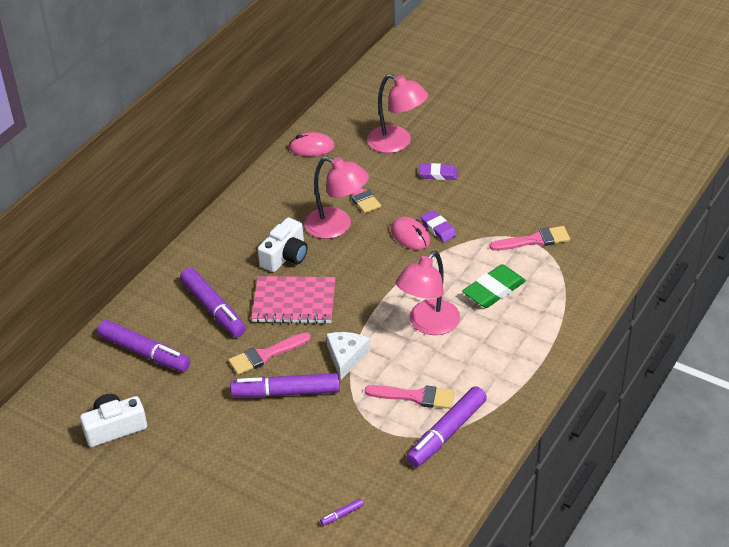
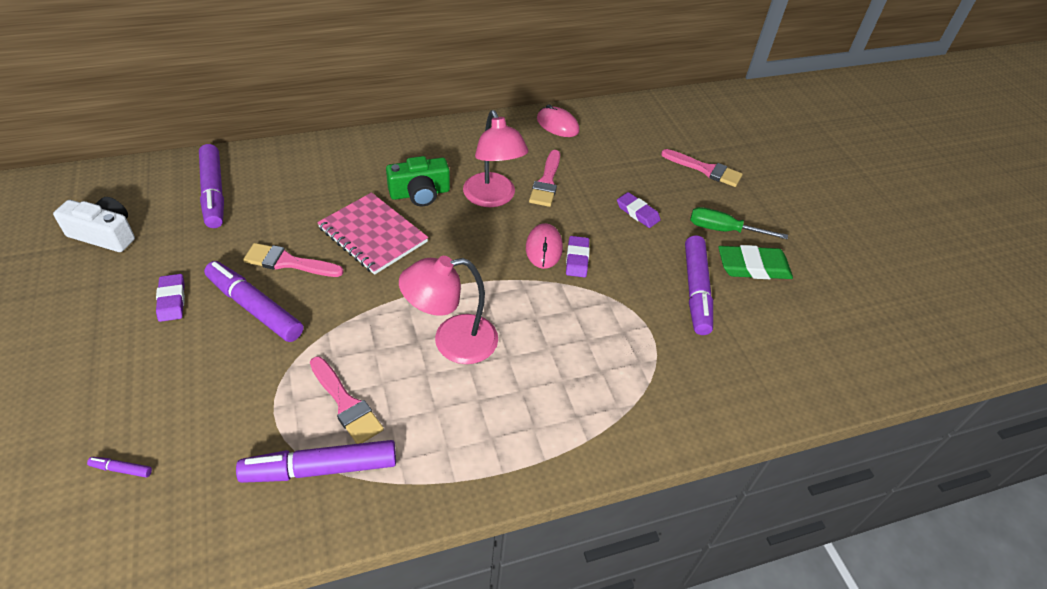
camera: 35 degrees right, 5 degrees up
(213, 308) = (309, 195): purple marker -> purple marker (696, 290)
(227, 426) = (172, 300): none -> purple eraser
(285, 256) = (420, 193): white camera -> green camera
(346, 357) = (344, 315): white cheese -> none
(397, 143) = (633, 165): pink lamp -> none
(494, 290) = (555, 355): green eraser -> green eraser (753, 266)
(501, 151) = (723, 230): none -> green screwdriver
(534, 240) = (656, 335): pink brush -> pink brush (705, 169)

